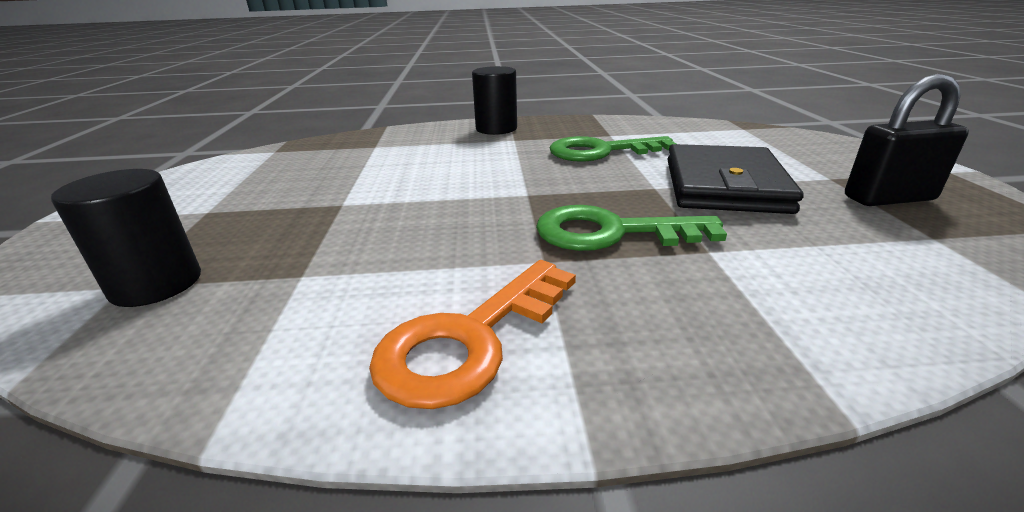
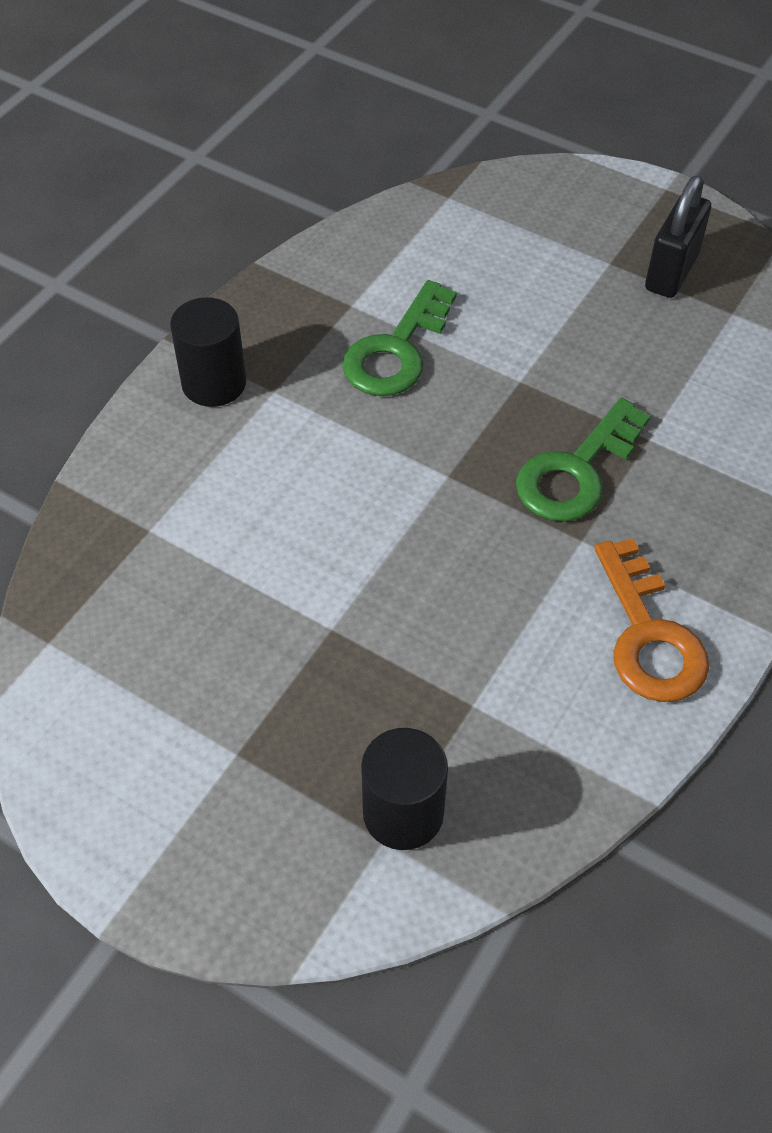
camera: 55 degrees left, 25 degrees up
(724, 185) = (562, 337): black wallet -> none

